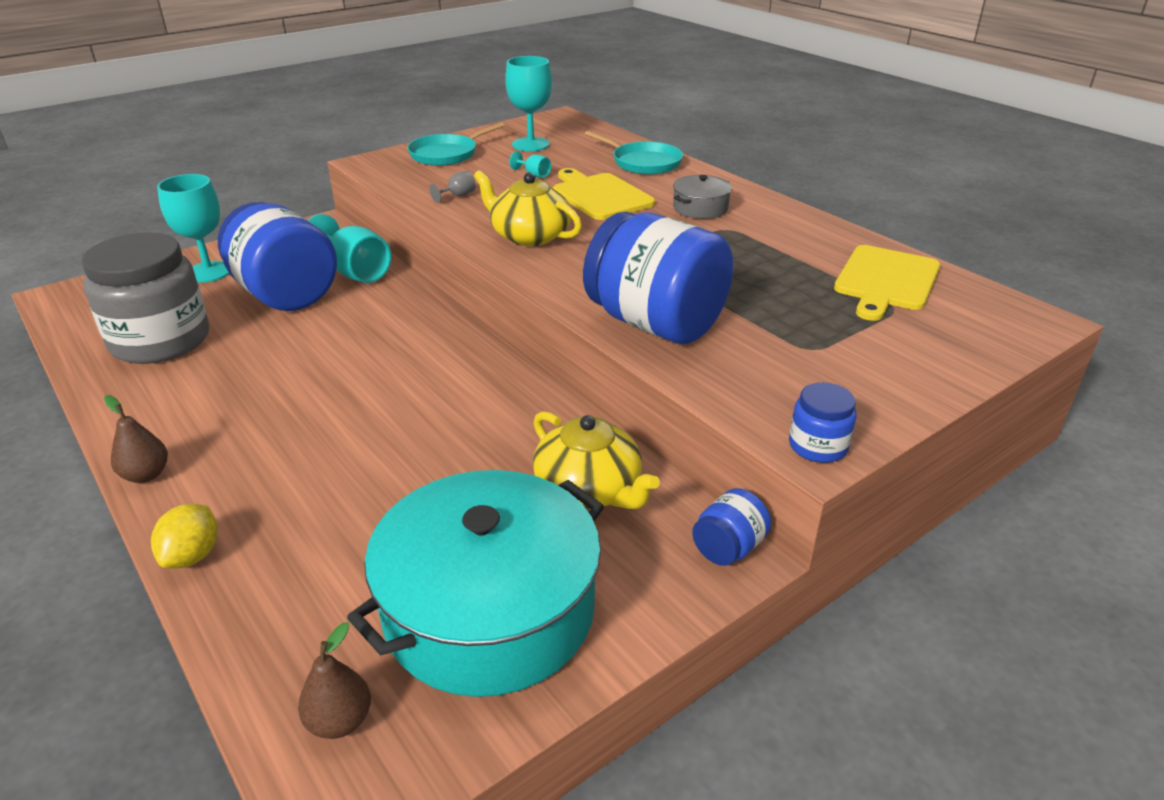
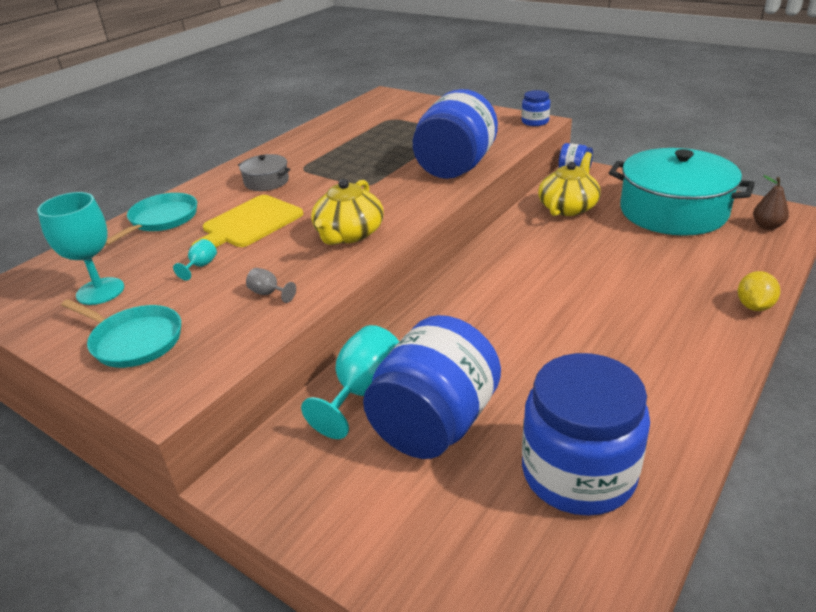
camera: 105 degrees left, 0 degrees up
(146, 475) = (728, 365): brown pear -> none
(160, 341) = (578, 473): grey jar -> blue jar
(192, 555) = (754, 306): yellow lemon -> yellow lemon turned 60 degrees counterclockwise
(209, 272) = (414, 528): turquoise goblet -> none
(886, 281) = (359, 123): yellow cutting board -> none

